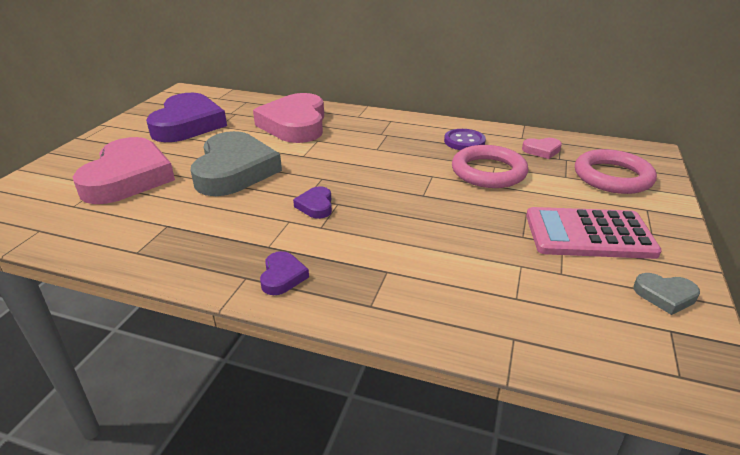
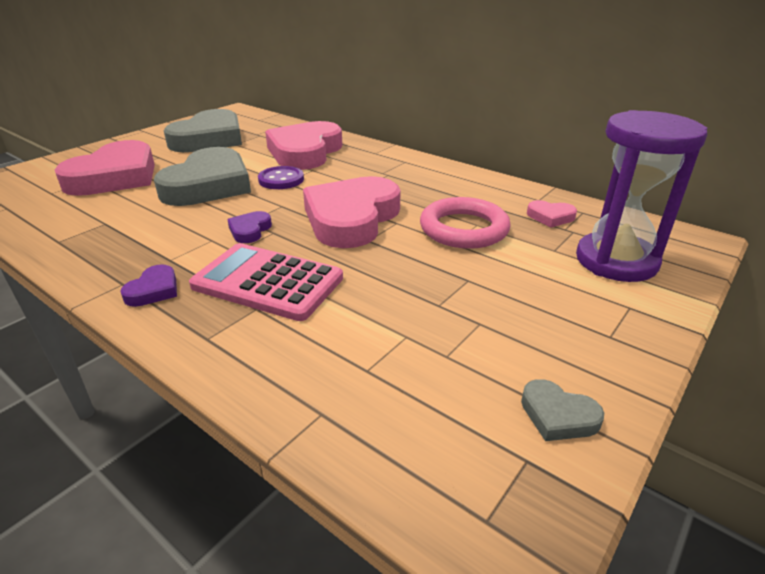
camera: 20 degrees right, 0 degrees up
(188, 124) = (209, 139): purple heart -> grey heart
(393, 179) = (351, 218): none -> pink heart
(464, 141) = (466, 193): purple button -> purple button (281, 180)
(589, 234) = (522, 320): pink calculator -> pink calculator (268, 282)
(612, 177) = (616, 261): pink ring -> purple hourglass

